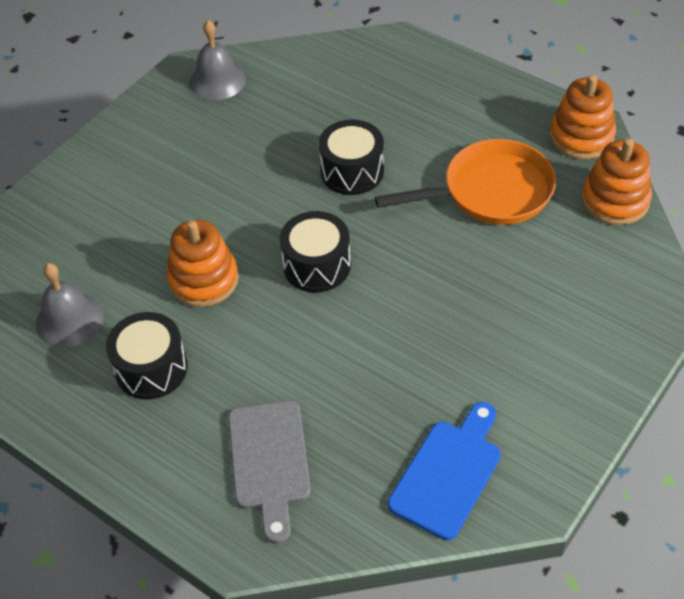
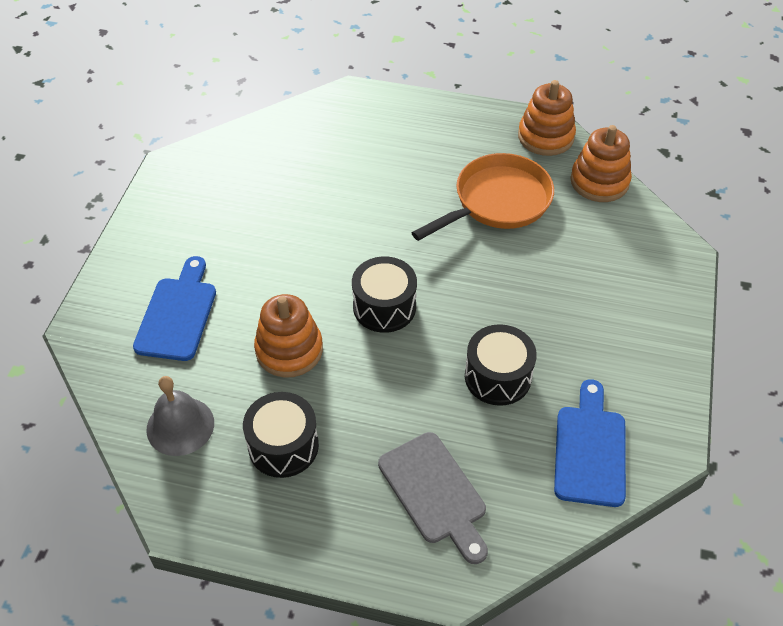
camera: 25 degrees left, 0 degrees up
(119, 214) = (177, 314): none -> blue cutting board
(217, 80) = (206, 167): grey bell -> none
(352, 171) = (371, 216): black drum -> black drum (497, 377)

